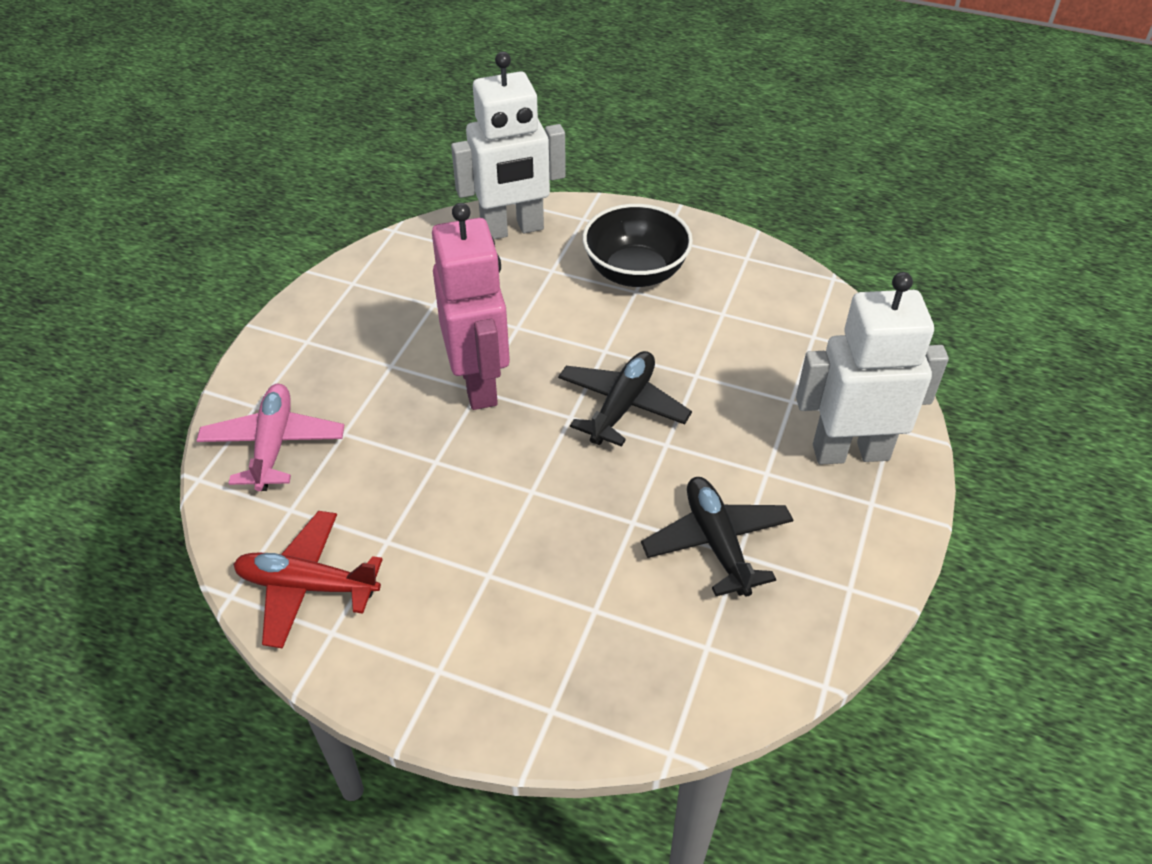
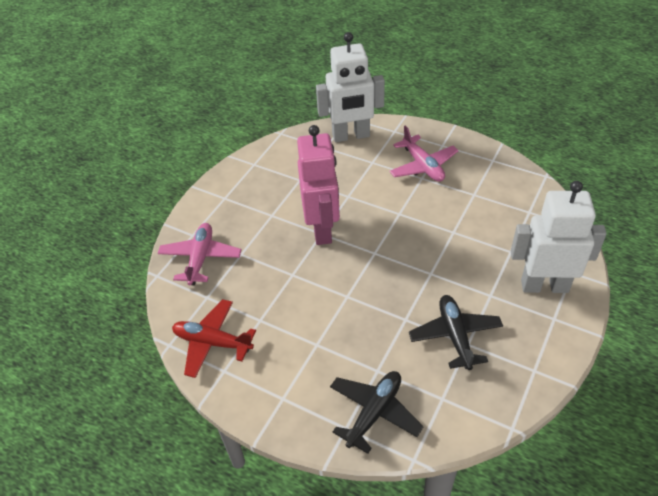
camera: 10 degrees right, 0 degrees up
(622, 406) = (406, 248): black plane -> black plane (374, 413)
(635, 272) = (423, 166): black bowl -> pink plane

